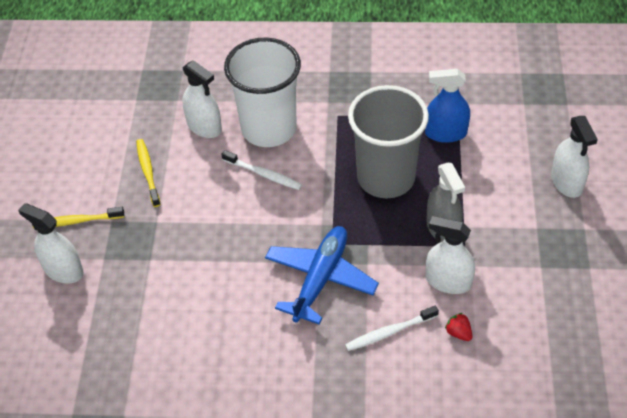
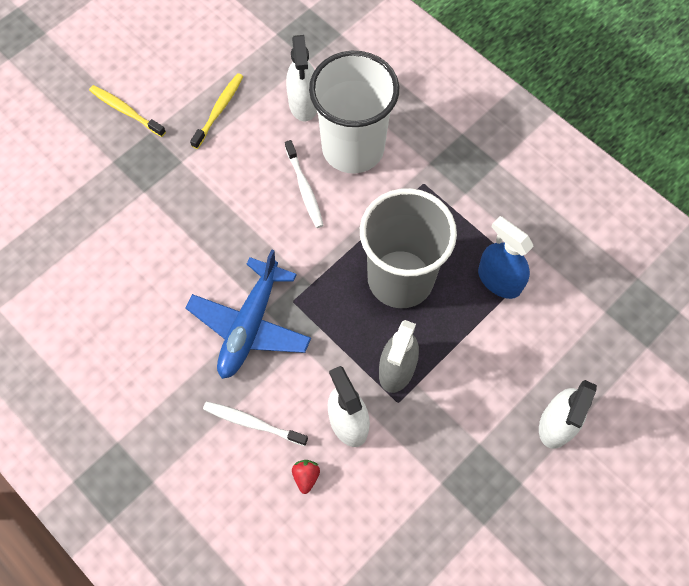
camera: 40 degrees right, 15 degrees up
(63, 270) = (76, 146): white spray bottle -> none
(320, 279) = (250, 325): blue plane -> blue plane turned 135 degrees clockwise

